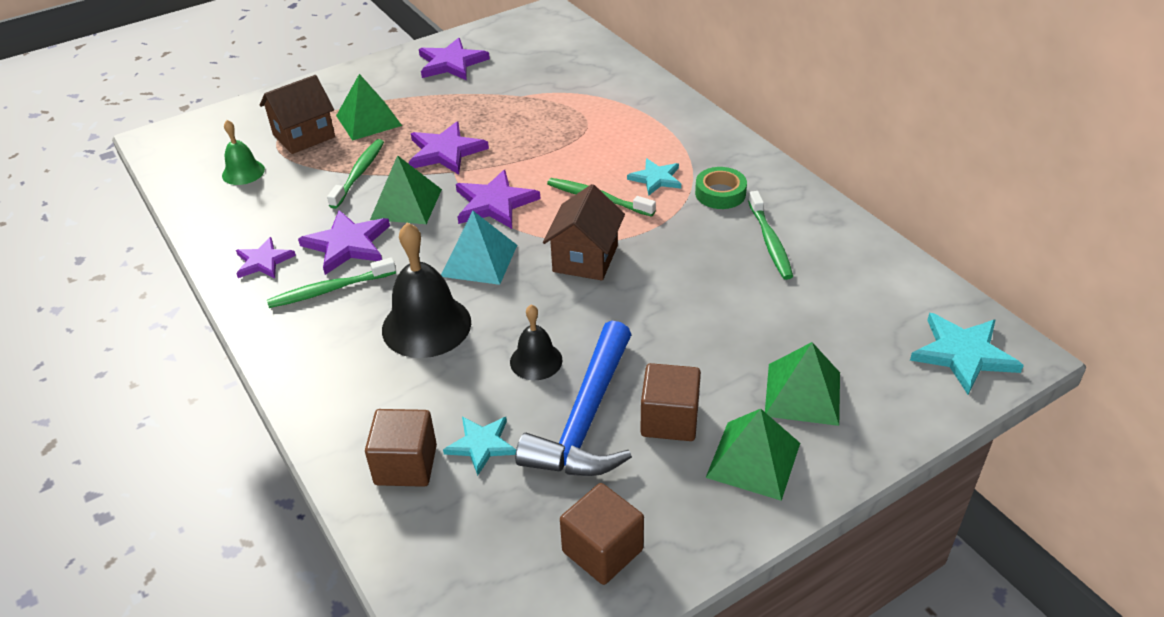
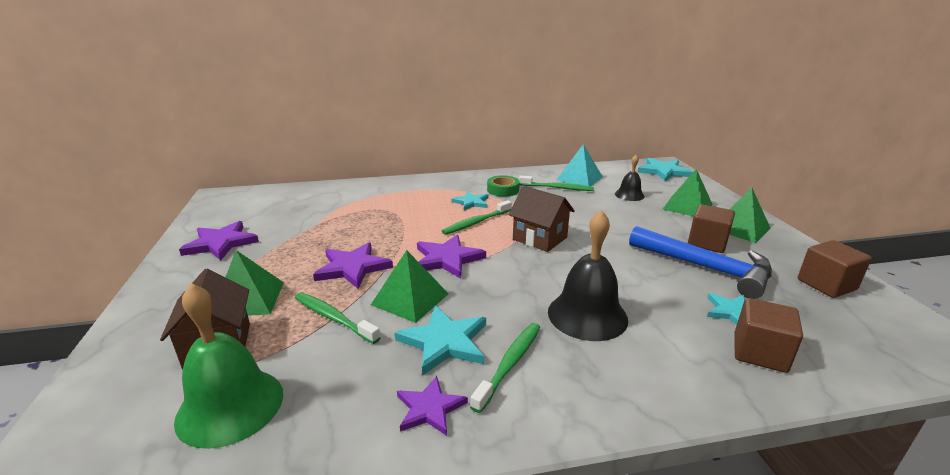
camera: 70 degrees left, 15 degrees down
(243, 172) = (230, 406): green bell -> green bell, size x1.77
(329, 290) = (510, 364): green toothbrush -> green toothbrush turned 150 degrees counterclockwise
(347, 244) = (444, 342): purple star -> turquoise star
(479, 260) = (515, 277): turquoise pyramid -> turquoise pyramid (579, 178)
(536, 361) = (643, 275): black bell -> black bell (629, 195)

